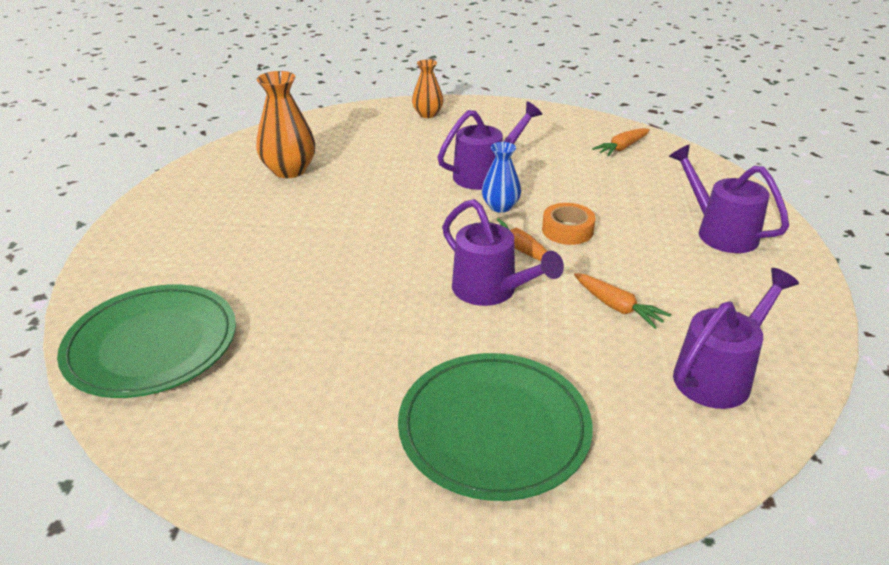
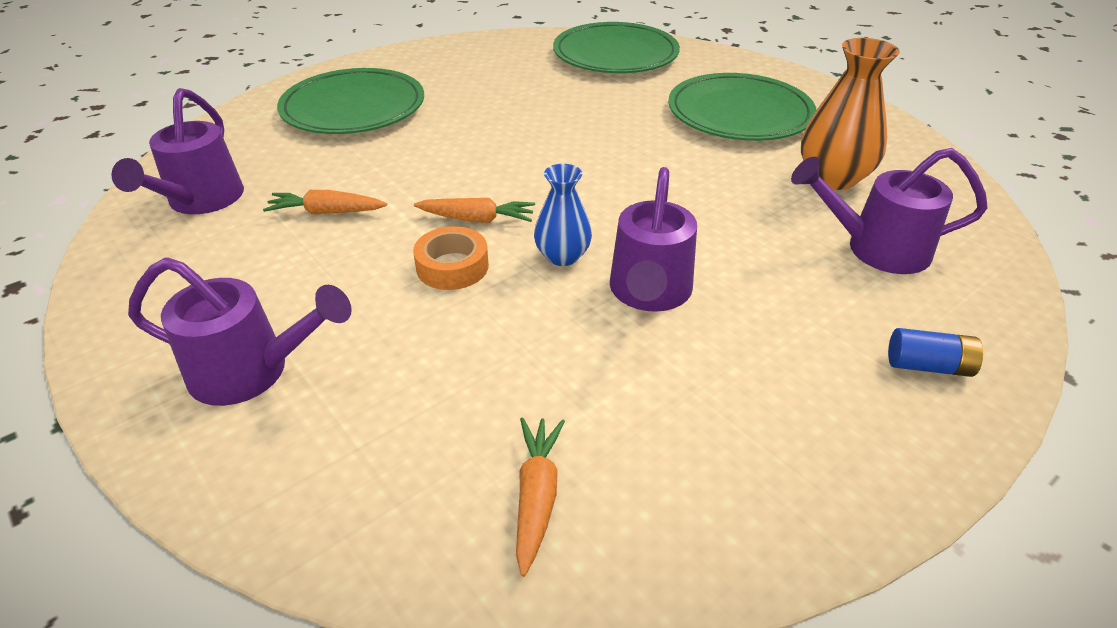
camera: 135 degrees right, 5 degrees up
(228, 228) = (739, 113): none -> green plate
(428, 114) = (928, 366): orange vase -> blue battery
(491, 291) = (454, 173): purple watering can -> purple watering can (875, 249)

